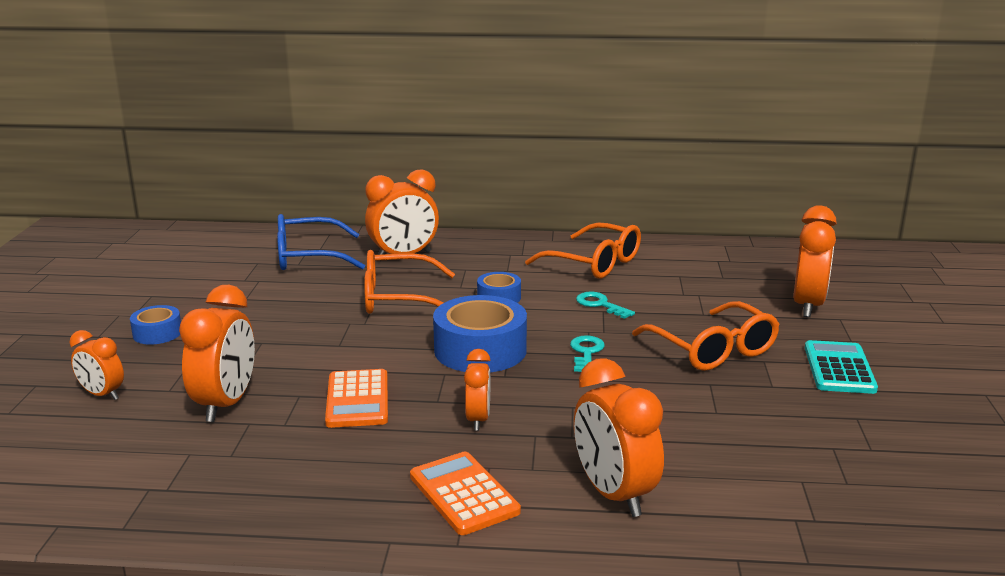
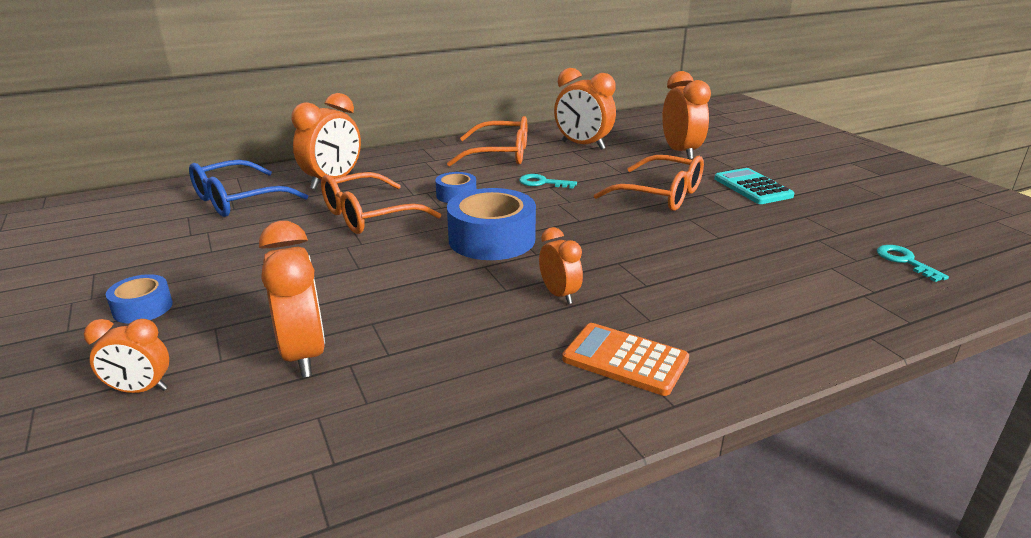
camera: 30 degrees left, 5 degrees up
(357, 400) = (434, 310): orange calculator -> none
(586, 352) = (576, 219): turquoise key -> turquoise key (905, 261)
(613, 494) = (733, 319): orange clock -> orange clock (583, 145)

